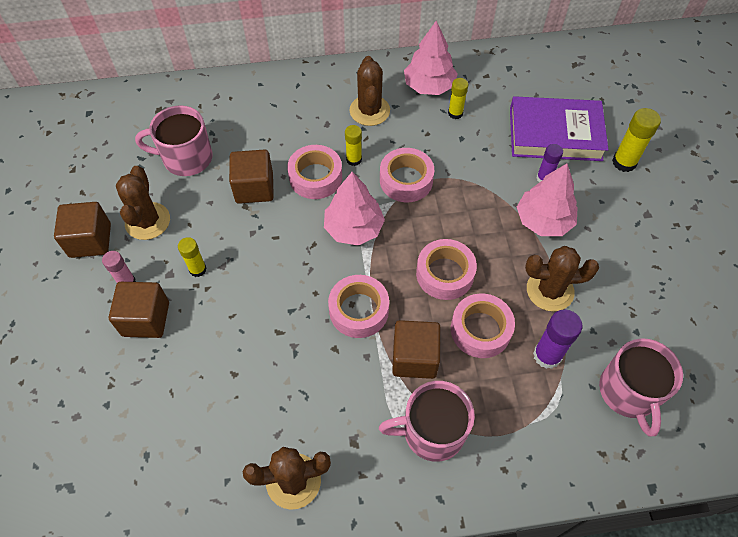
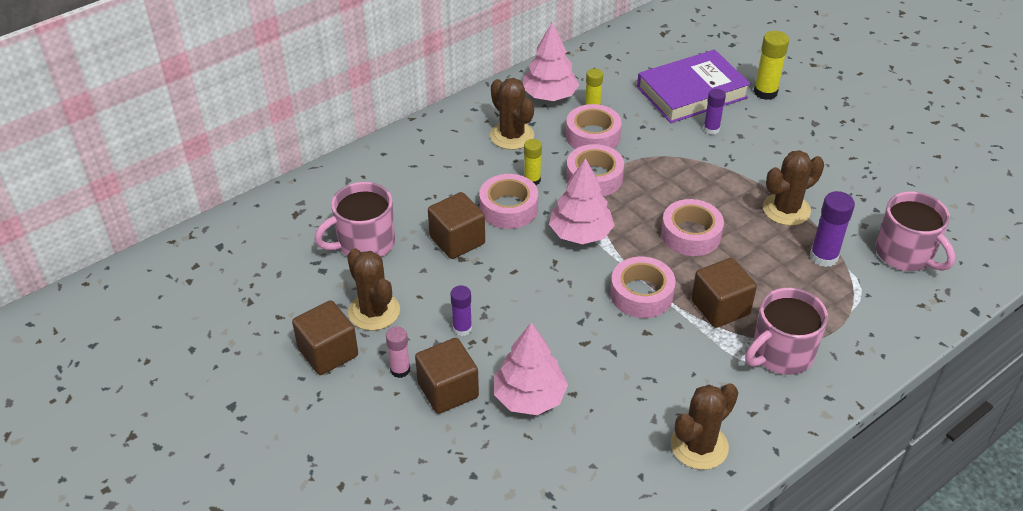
camera: 30 degrees left, 15 degrees down
(198, 269) = (462, 328): yellow glue stick -> purple glue stick
(480, 330) = (756, 262): pink tape -> pink tape (593, 136)
(543, 220) = (737, 161): pink tree -> pink tree (529, 397)

